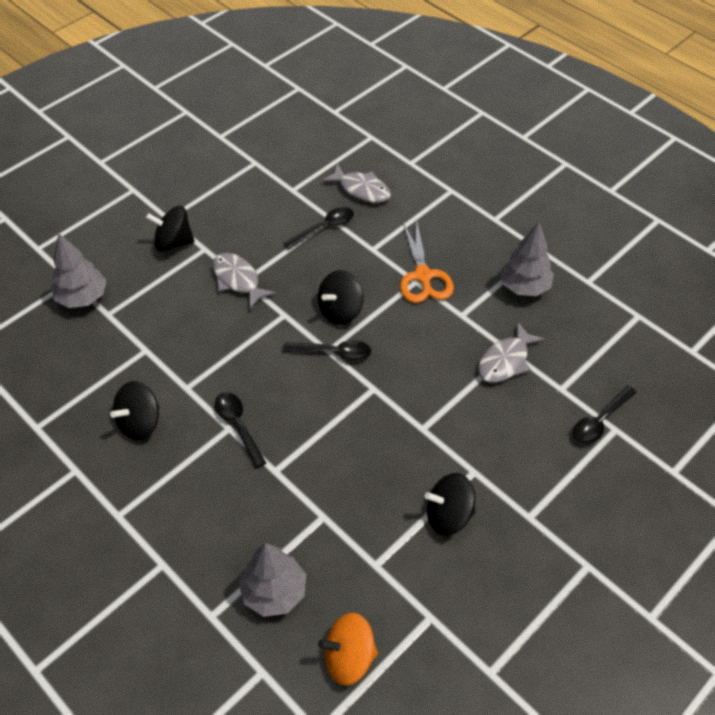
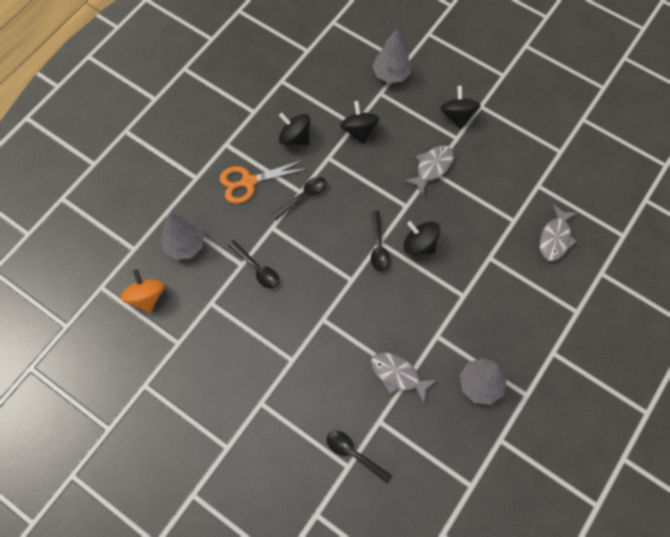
camera: 80 degrees right, 15 degrees up
(324, 228) = (502, 217): black spoon -> black spoon (257, 268)
(423, 276) = (470, 300): orange scissors -> orange scissors (248, 182)
(448, 515) = (254, 346): black spinning top -> black spinning top (359, 130)

